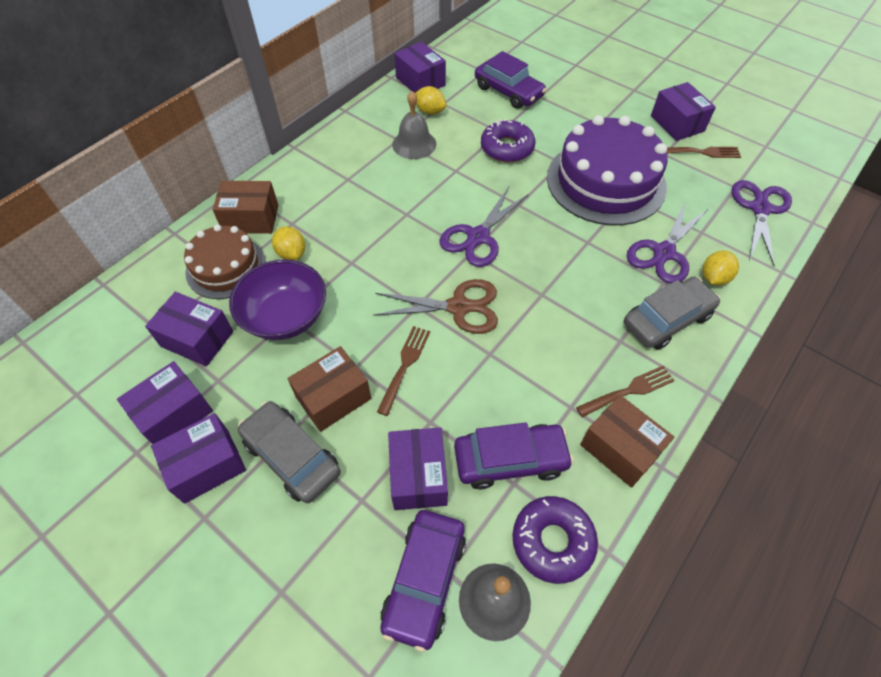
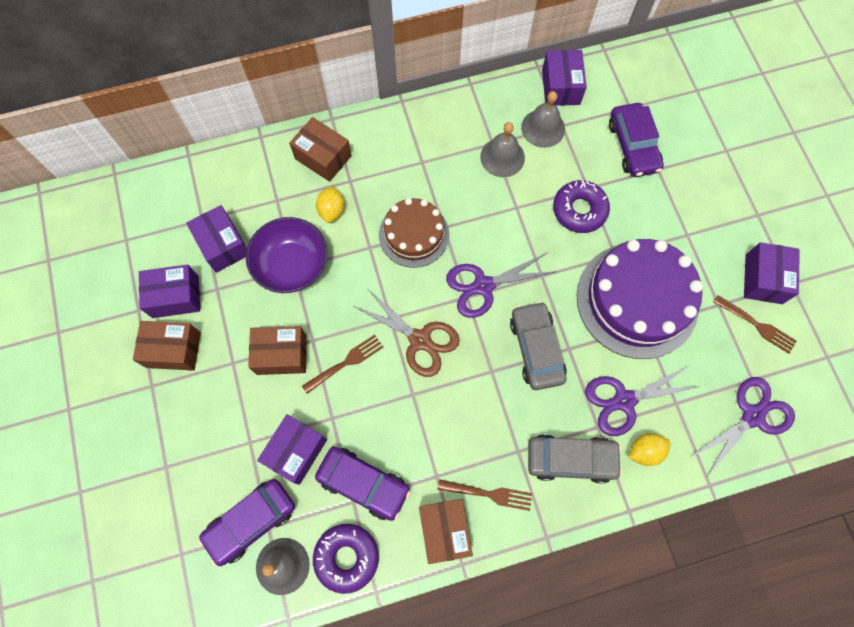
camera: 35 degrees right, 15 degrees up
(207, 465) = (173, 350): purple box -> brown box
(226, 267) = (278, 193): brown cake -> brown cake (414, 234)
(292, 456) = (227, 380): grey car -> grey car (536, 349)
(430, 111) = (543, 128): yellow lemon -> grey bell

